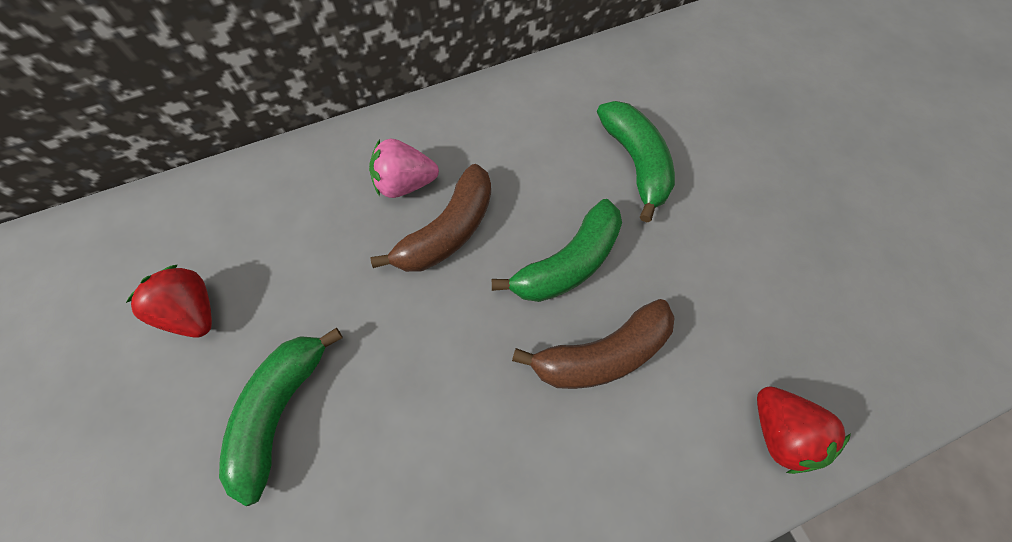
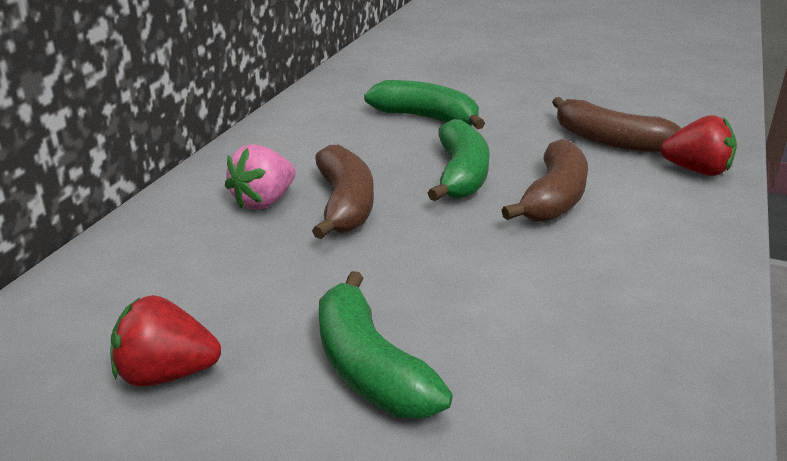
camera: 45 degrees left, 35 degrees down
(756, 321) = (609, 141): none -> brown banana

